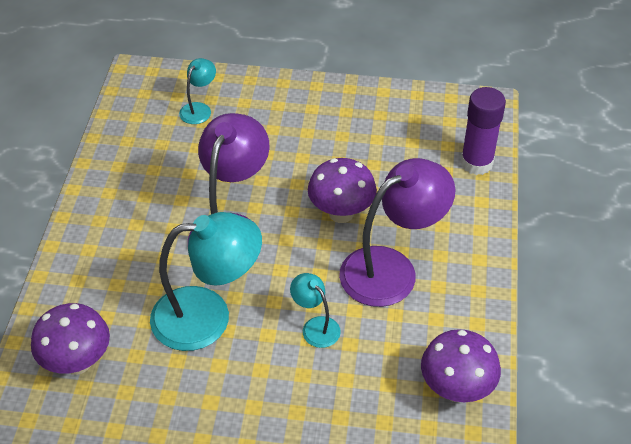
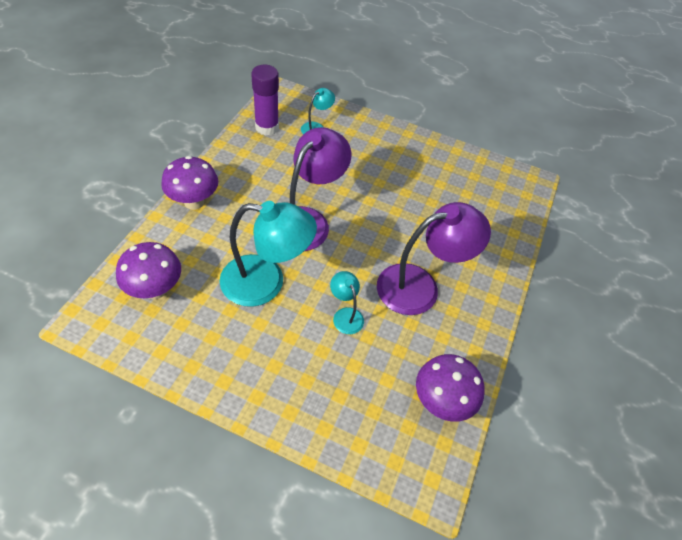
camera: 10 degrees right, 5 degrees up
(341, 213) = (395, 232): purple mushroom -> purple mushroom (194, 202)
(476, 163) = (512, 222): purple glue stick -> purple glue stick (267, 127)

